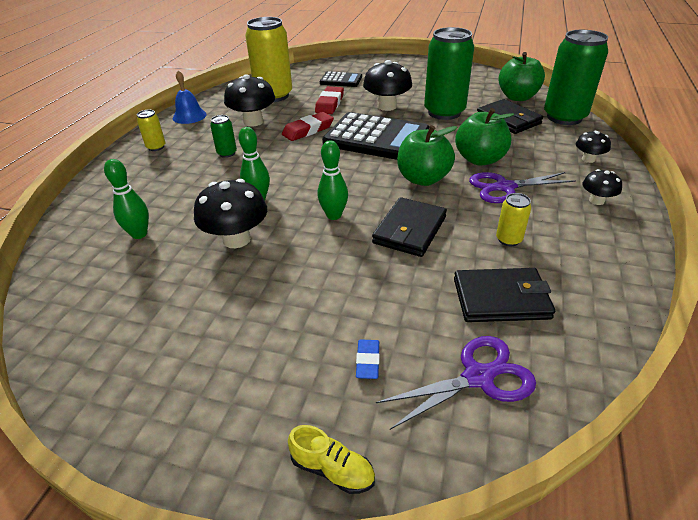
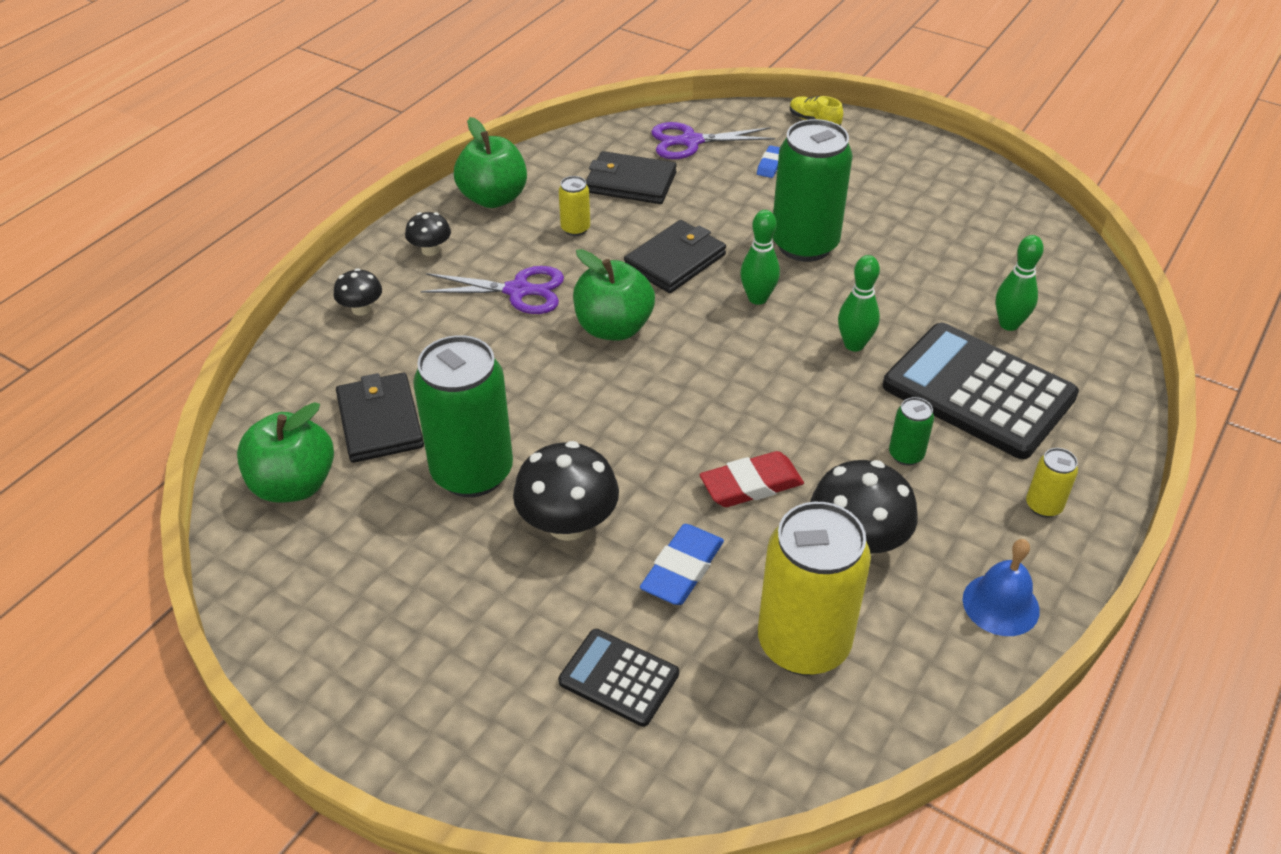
camera: 165 degrees left, 5 degrees up
(236, 239) = (883, 292): black mushroom -> none
(330, 104) = (682, 569): red eraser -> blue eraser
(376, 138) = (636, 430): black calculator -> black calculator (978, 391)
(480, 159) = (508, 344): green apple -> green apple (493, 198)
(564, 117) = (283, 403): green can -> green can (804, 245)

